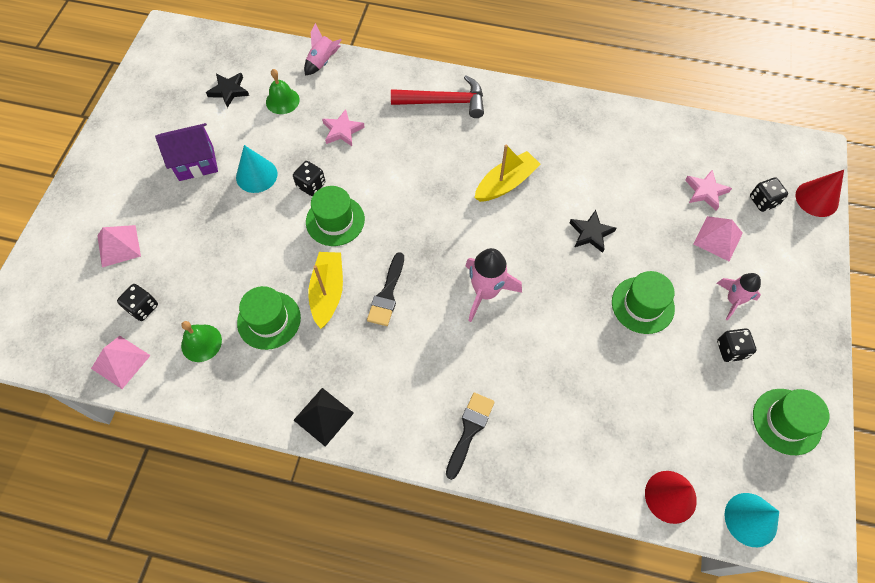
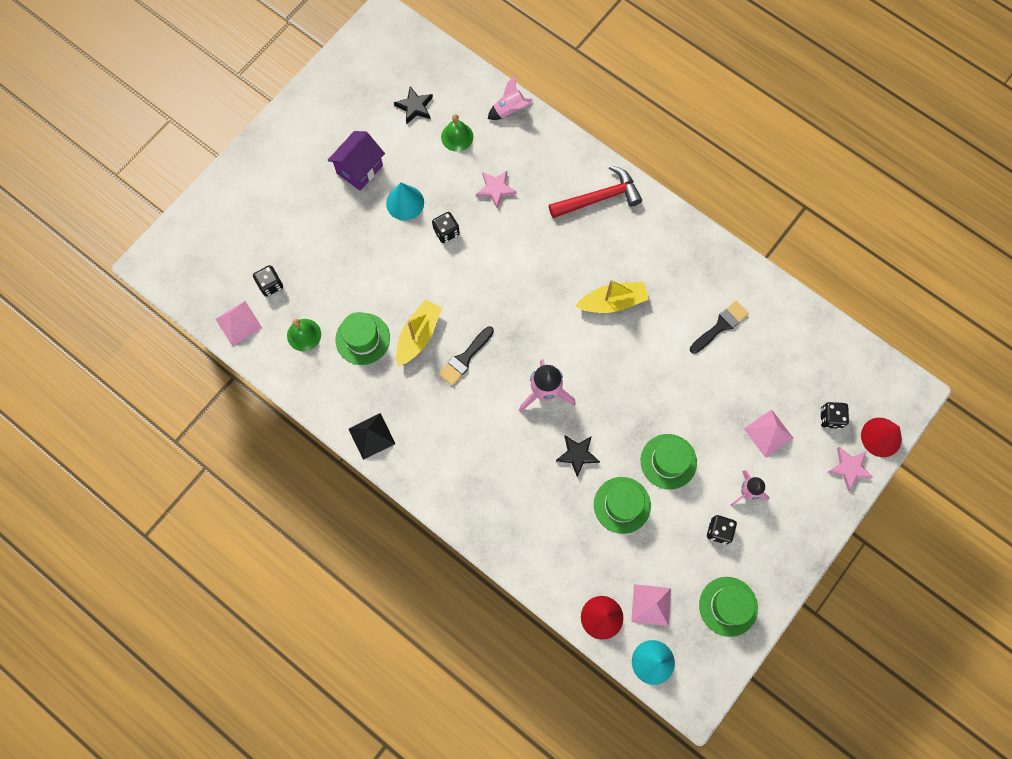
camera: 25 degrees right, 10 degrees up
(118, 246) = (270, 221): pink pyramid -> pink pyramid (651, 605)
(196, 163) = (359, 169): purple house -> purple house turned 60 degrees counterclockwise
(335, 220) = (452, 274): green hat -> green hat (622, 505)
(444, 102) = (599, 198): red hammer -> red hammer turned 45 degrees counterclockwise
(469, 430) = (476, 497): black brush -> black brush (720, 326)
(591, 233) = (660, 380): black star -> black star (577, 455)
(705, 191) = (784, 386): pink star -> pink star (849, 468)

